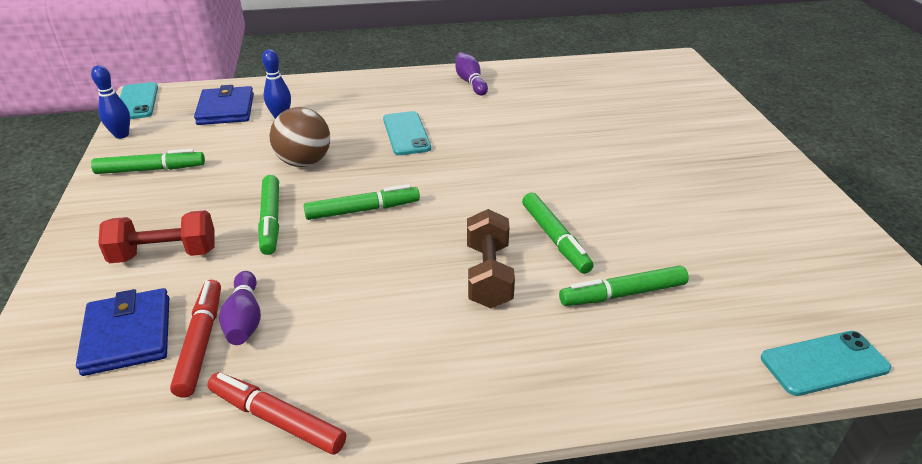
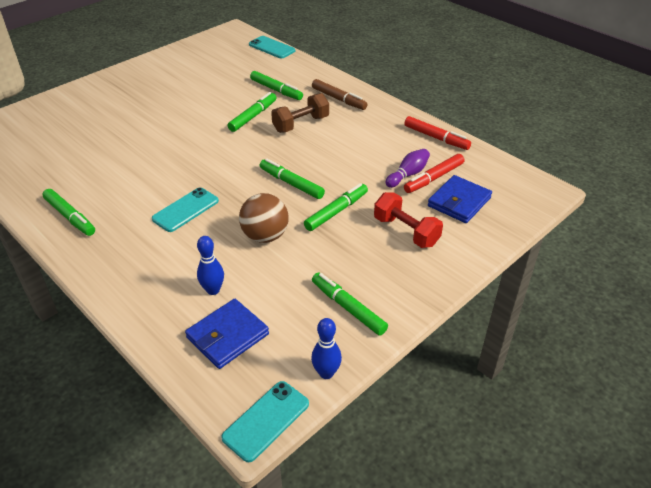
camera: 125 degrees left, 5 degrees up
(277, 419) = (436, 138): red marker -> red marker turned 45 degrees counterclockwise
(470, 82) = (70, 217): purple bowling pin -> green marker
(528, 357) = (339, 99): none -> brown marker

